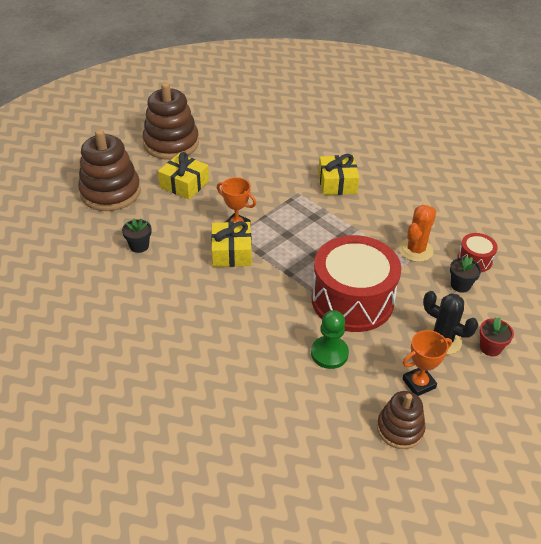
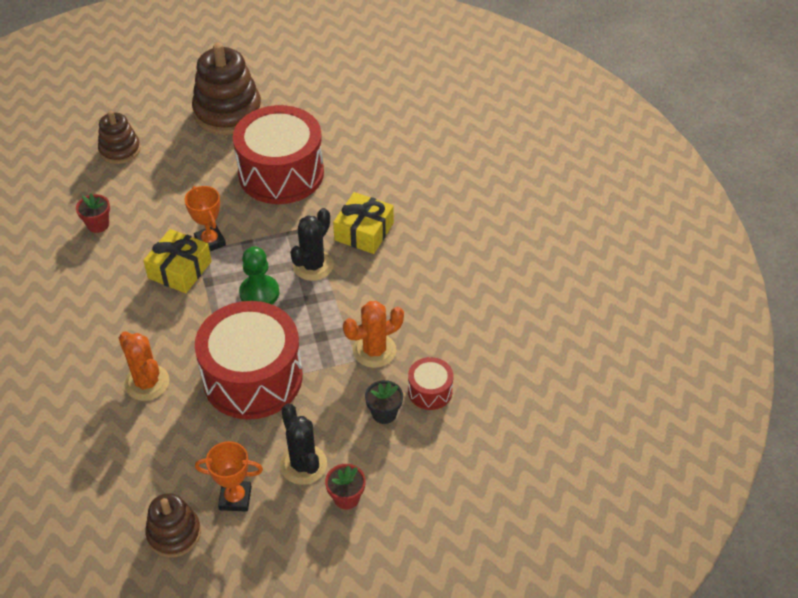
camera: 30 degrees right, 5 degrees up
(110, 192) = (120, 150): brown stacking toy -> brown stacking toy, size x0.58
(139, 246) = (98, 224): black flower pot -> red flower pot
(184, 184) = (200, 169): yellow gift -> none
(246, 168) = (281, 173): none -> red drum
(279, 336) = (147, 383): none -> orange cactus
(324, 215) = (313, 265): none -> black cactus
(329, 353) = (177, 424): green pawn -> green pawn (259, 293)

